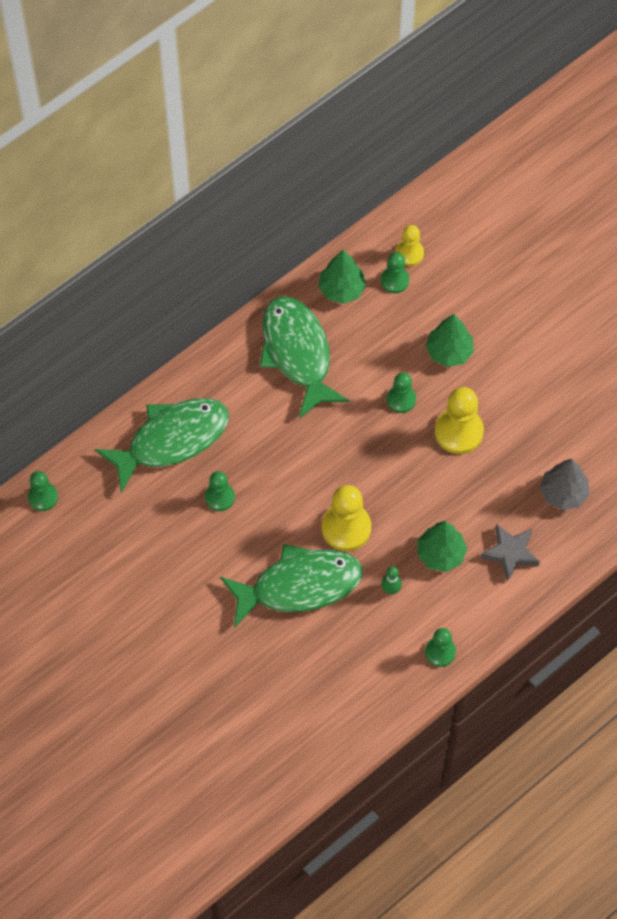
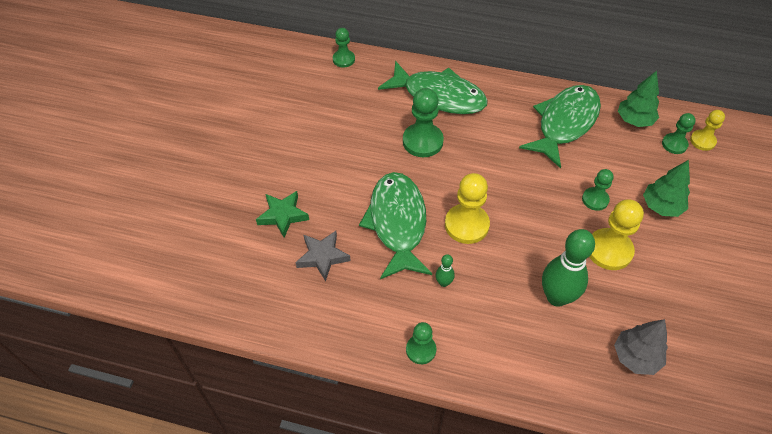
camera: 55 degrees right, 10 degrees down
(214, 681) = (283, 215): none -> green star
(219, 497) = (422, 141): green pawn -> green pawn, size x1.65
(299, 586) = (397, 223): green fish -> green fish turned 135 degrees counterclockwise
(440, 554) = (502, 299): green tree -> none
(470, 510) = (557, 297): none -> green bowling pin
(510, 553) = (548, 349): grey star -> grey star (322, 257)

